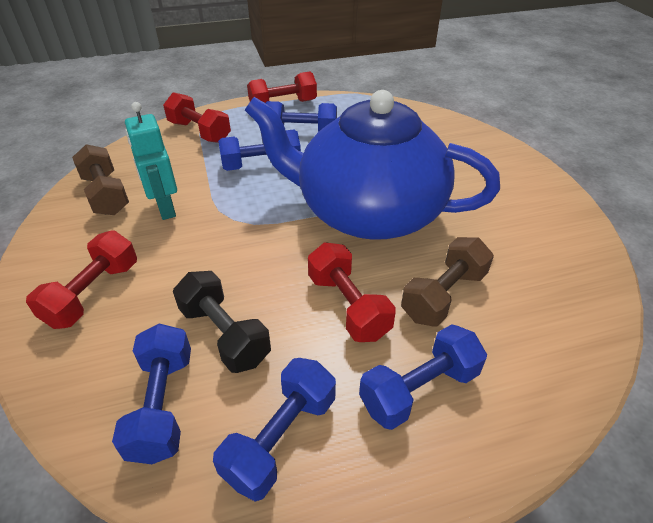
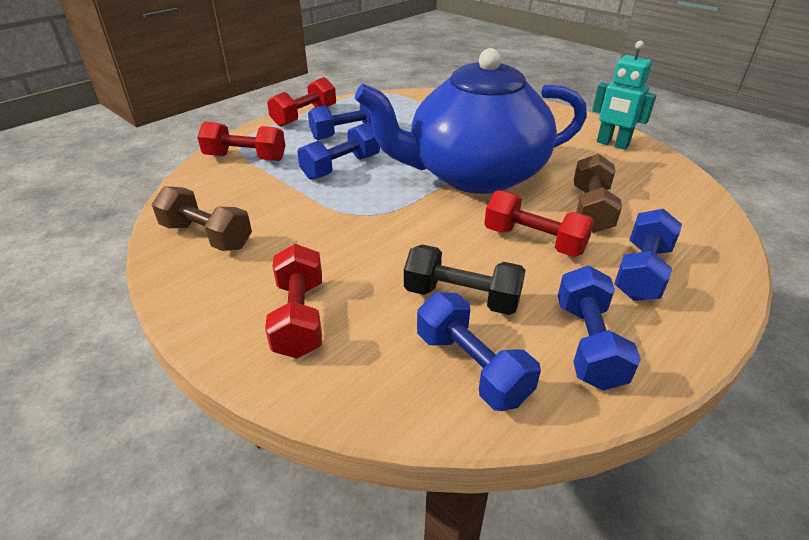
camera: 30 degrees left, 5 degrees down
(165, 209) = (288, 227): turquoise robot -> turquoise robot (612, 144)

